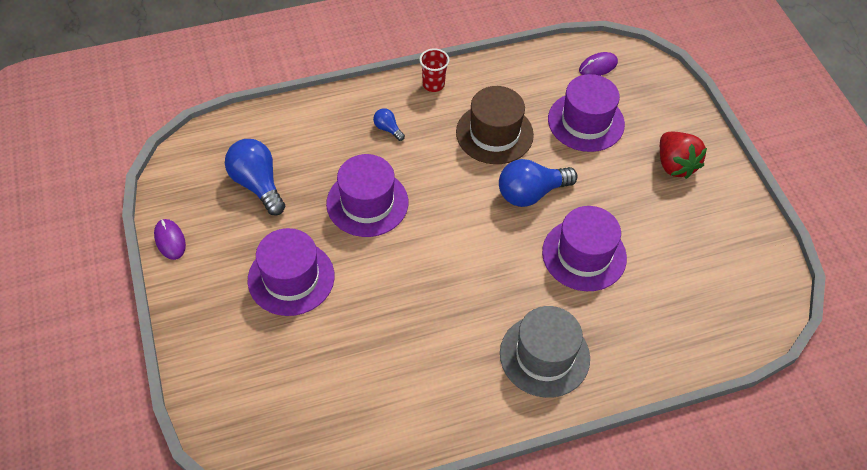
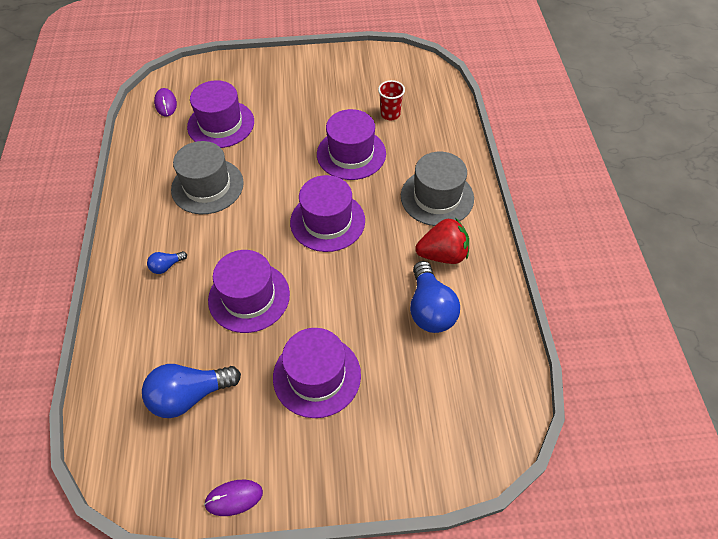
camera: 75 degrees left, 0 degrees up
(433, 84) = (129, 220): red cup -> red cup (390, 114)
(478, 250) = (327, 221): none -> purple hat
(494, 133) = (207, 186): brown hat -> grey hat
(531, 193) = (280, 174): blue light bulb -> blue light bulb (430, 309)
(675, 165) = (285, 83): red strawberry -> red strawberry (443, 254)

